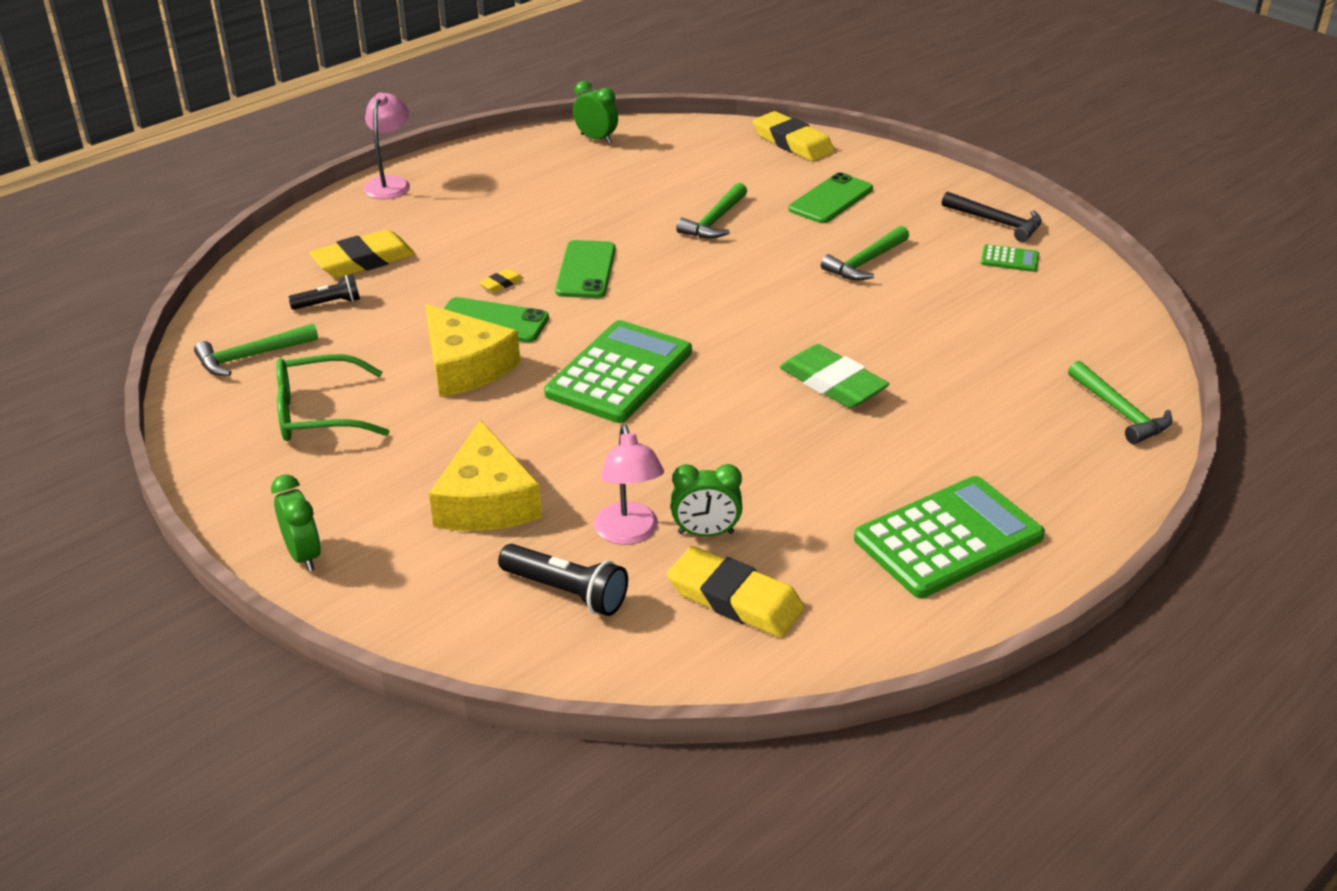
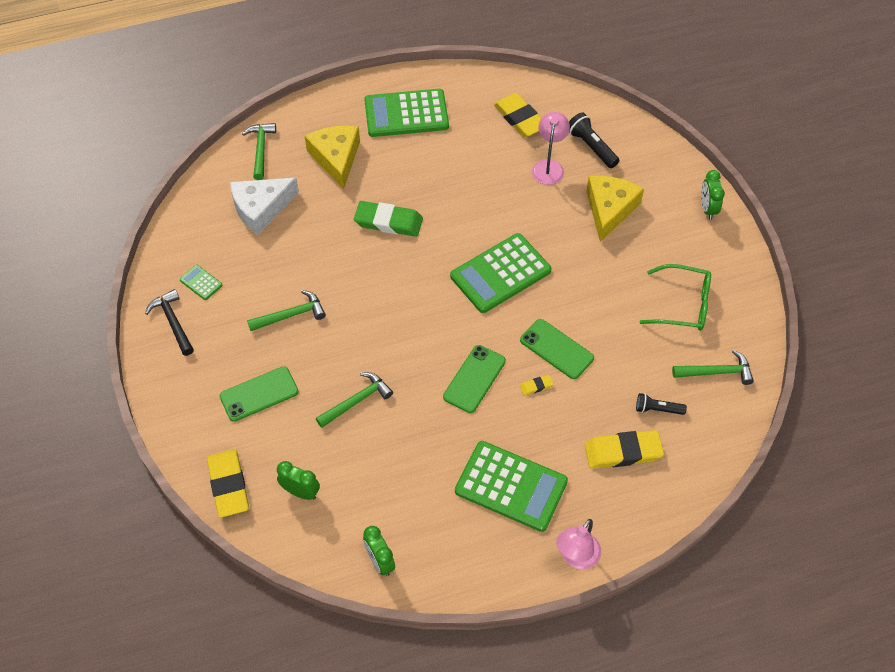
camera: 155 degrees left, 20 degrees up
(465, 366) = (587, 313): yellow cheese -> yellow cheese (336, 158)
(488, 208) = (511, 486): none -> green calculator
(705, 533) = (513, 154): green clock -> green clock (301, 492)
(833, 383) = (388, 222): green eraser -> green eraser turned 60 degrees counterclockwise
(1029, 346) = (261, 208): none -> white cheese

